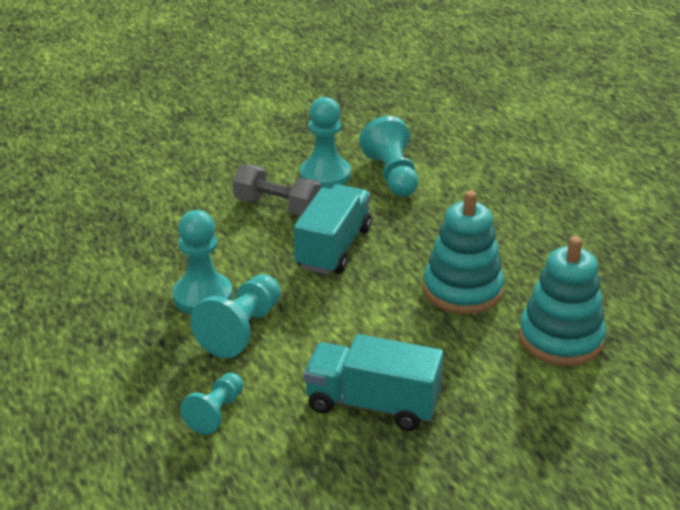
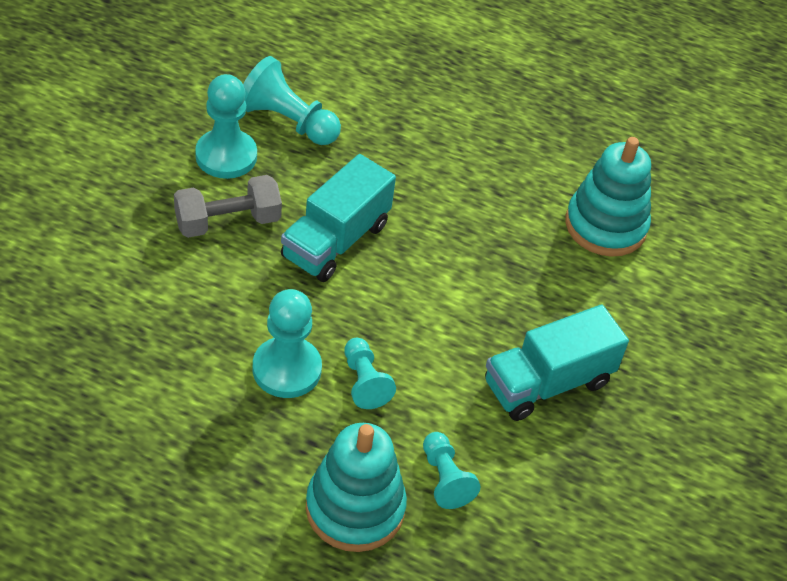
camera: 50 degrees left, 15 degrees up
(241, 330) = (364, 382): turquoise pawn -> turquoise pawn, size x0.64
(333, 248) = (335, 241): turquoise truck -> turquoise truck turned 120 degrees counterclockwise
(462, 290) = (487, 221): turquoise stacking toy -> turquoise stacking toy (355, 508)

